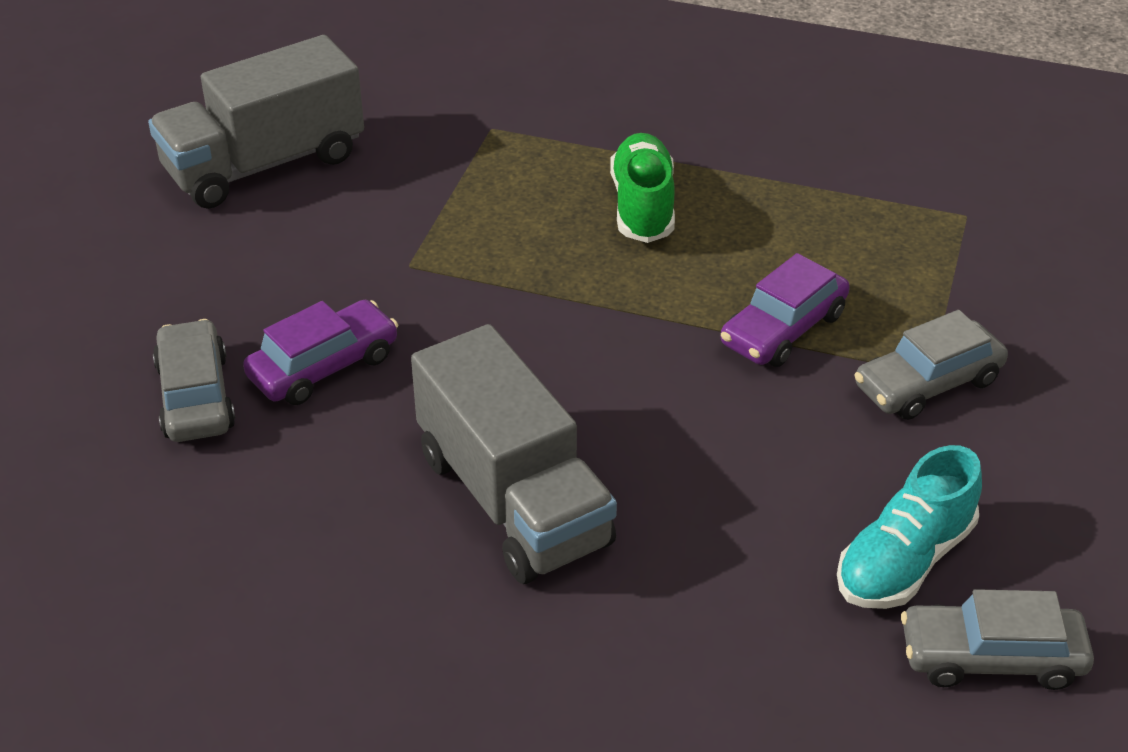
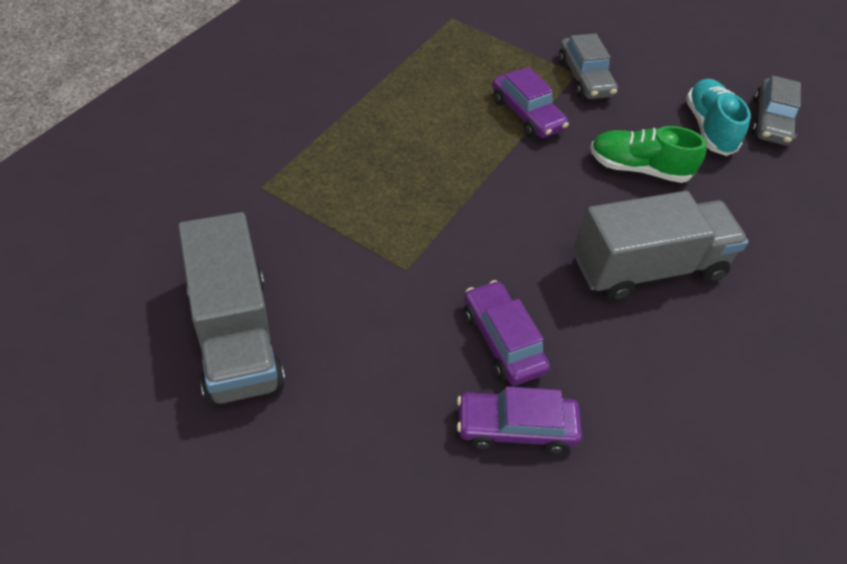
camera: 80 degrees left, 10 degrees up
(196, 396) = (515, 427): grey car -> purple car
(643, 206) = (389, 137): green shoe -> green shoe (638, 168)
(904, 560) = (709, 128): turquoise shoe -> turquoise shoe turned 150 degrees counterclockwise

